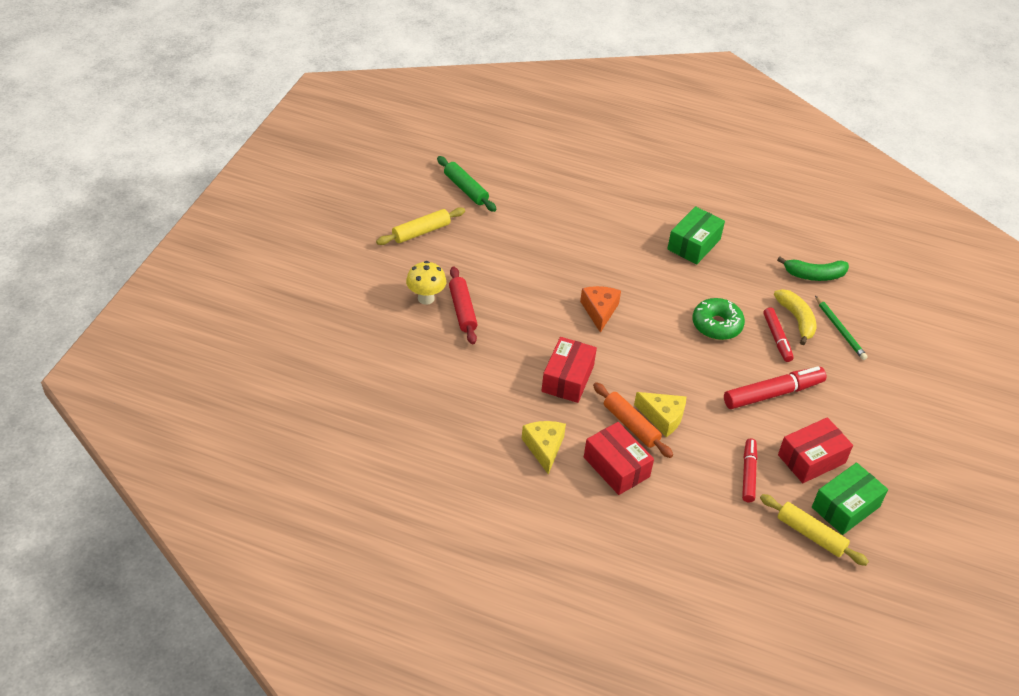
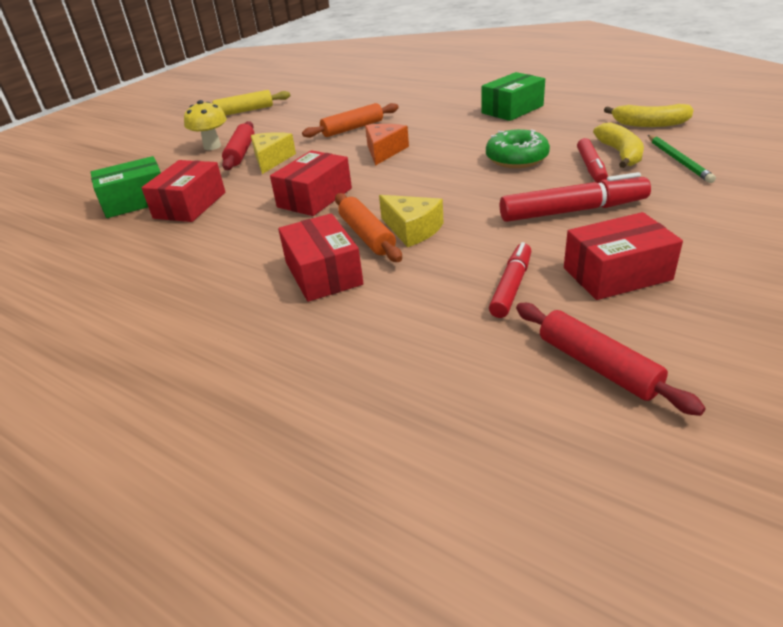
camera: 20 degrees right, 10 degrees down
(461, 389) = (190, 205): none -> red box
(466, 189) = (305, 89): green rolling pin -> none
(544, 448) = (243, 253): yellow cheese -> yellow cheese (271, 160)
(553, 271) = (353, 128): none -> orange rolling pin
(810, 534) = (597, 365): yellow rolling pin -> red rolling pin
(814, 275) = (649, 124): green banana -> yellow banana
(845, 507) = (667, 332): green box -> green box (136, 201)

